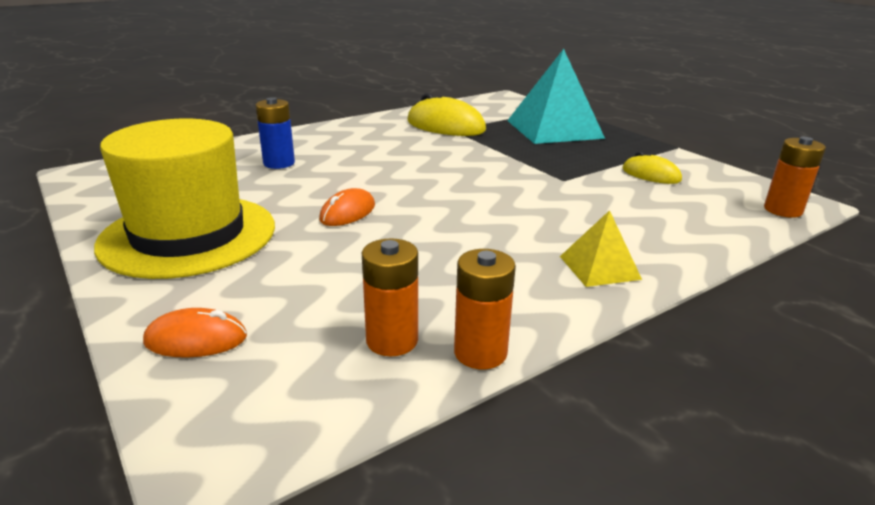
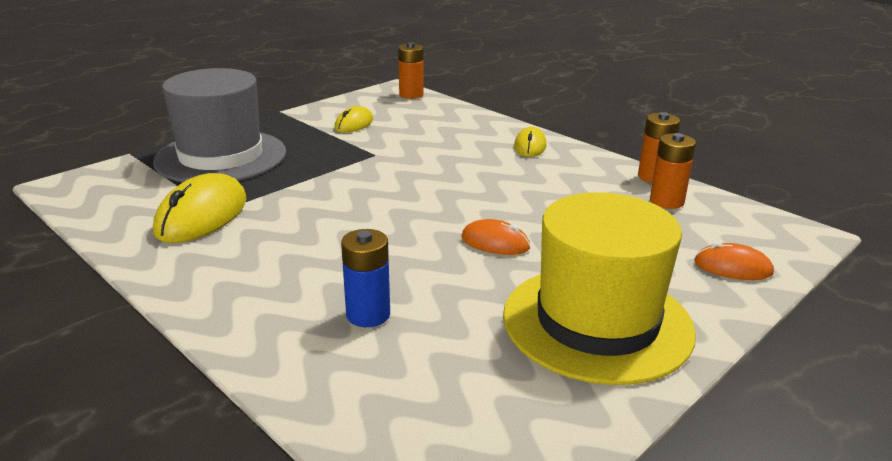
camera: 100 degrees left, 0 degrees up
(196, 339) = (732, 267): orange mouse -> orange mouse turned 60 degrees counterclockwise
(554, 129) = (221, 157): turquoise pyramid -> grey hat
(599, 267) = (530, 146): yellow pyramid -> yellow mouse

